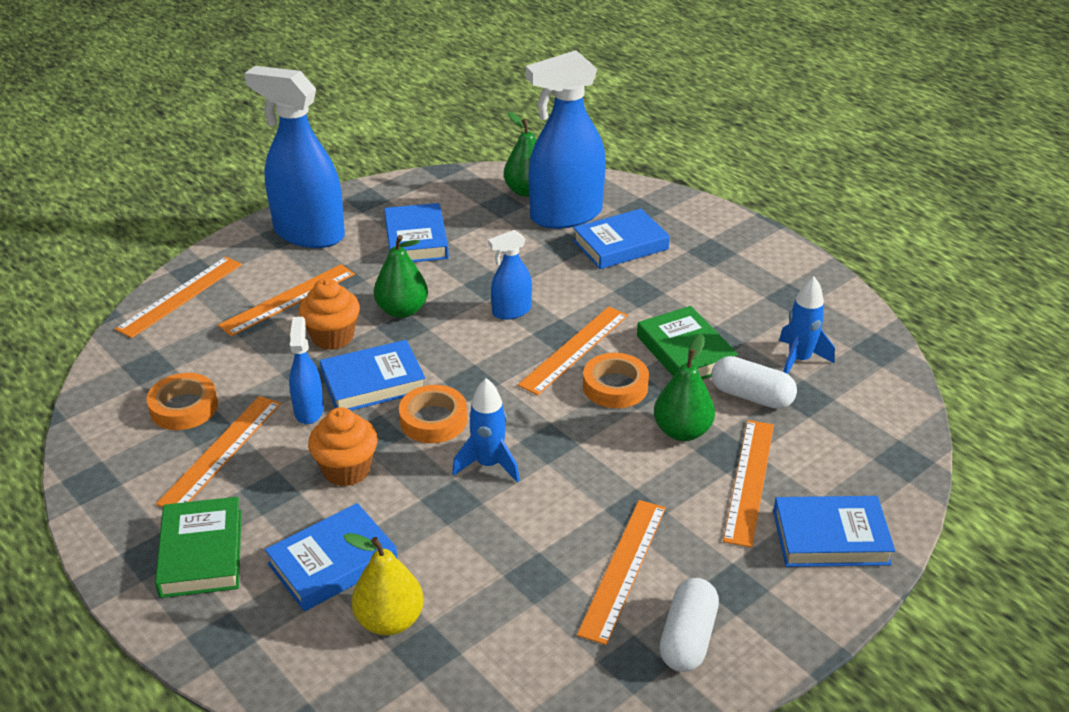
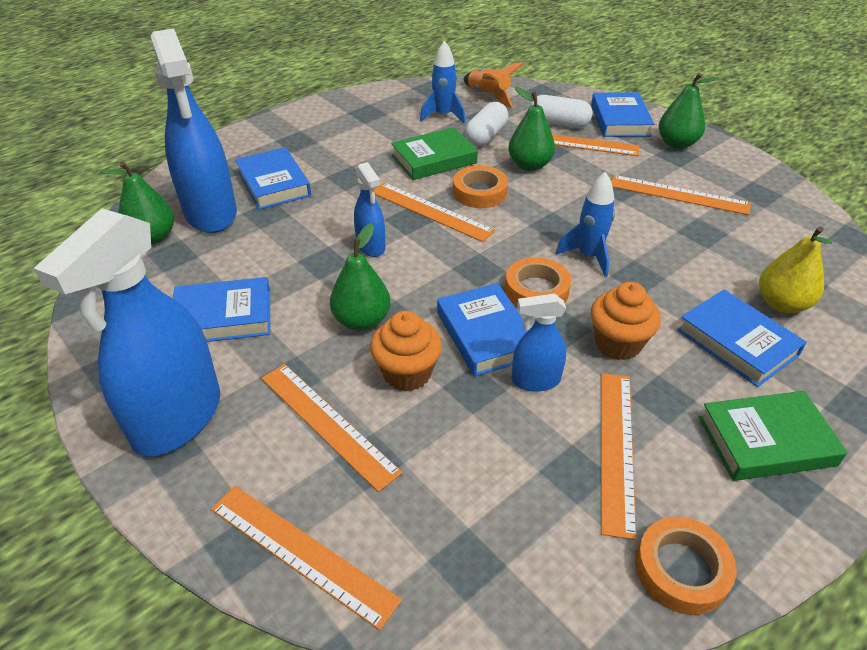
camera: 90 degrees left, 5 degrees up
(184, 407) = (546, 500): orange tape -> orange tape (681, 569)
(221, 452) = (616, 448): orange ruler -> orange ruler turned 75 degrees clockwise
(688, 638) = (727, 173): white capsule -> white capsule (558, 123)
(768, 594) = (677, 144): none -> green pear
(870, 403) = (488, 96): none -> orange rocket

